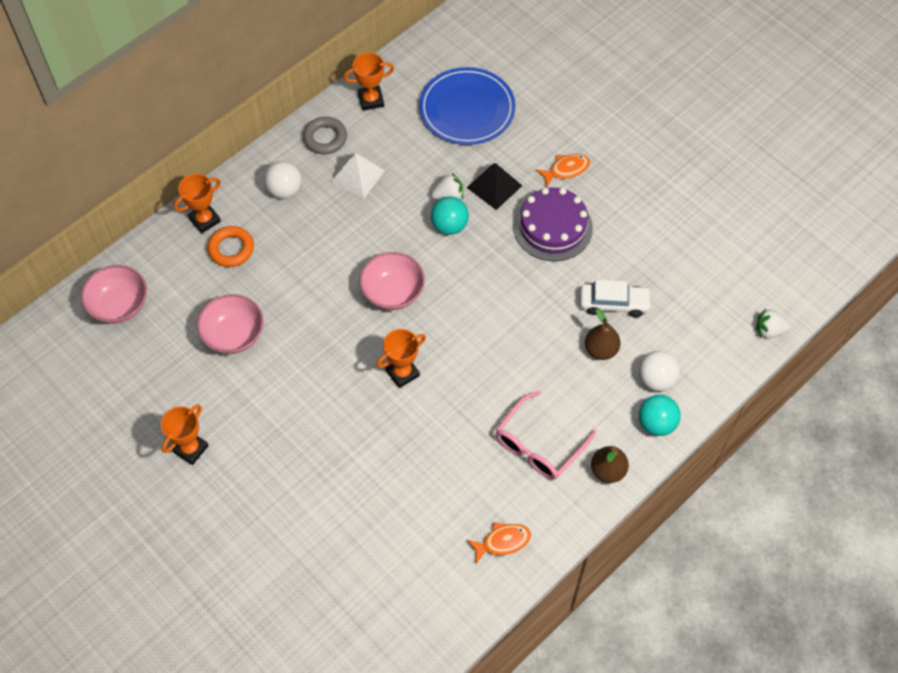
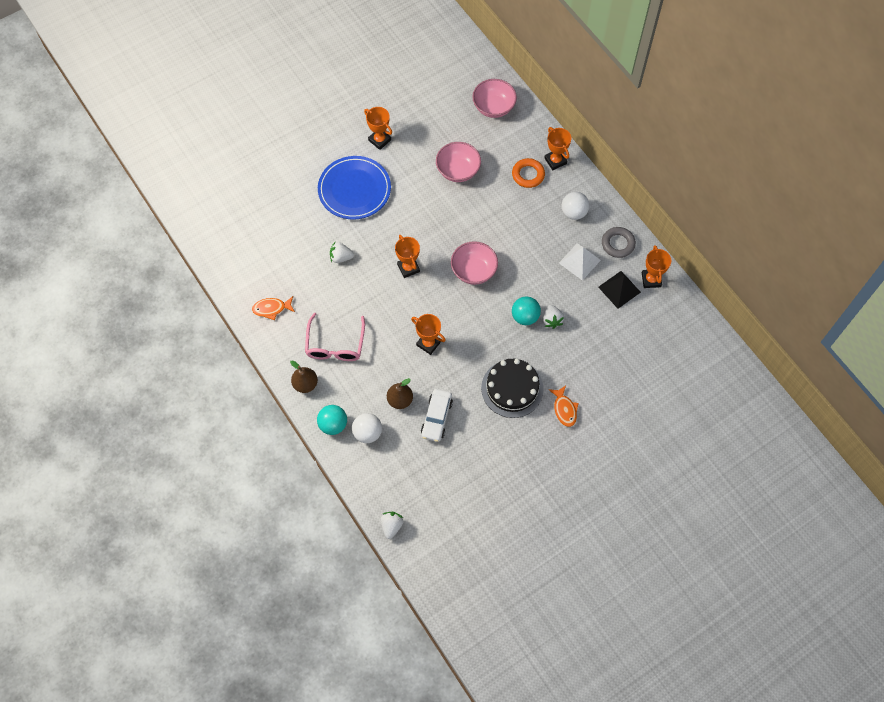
camera: 100 degrees right, 5 degrees up
(401, 464) = (341, 257): none -> white strawberry
(467, 109) = (634, 347): blue plate -> blue plate (354, 189)
(494, 186) = (556, 354): black pyramid -> black pyramid (619, 289)
(502, 542) = (271, 309): orange fish -> orange fish turned 90 degrees clockwise
(512, 329) = (428, 343): none -> orange trophy
(539, 444) = (335, 344): pink glasses -> pink glasses turned 135 degrees counterclockwise
(552, 227) = (512, 388): purple cake -> black cake

